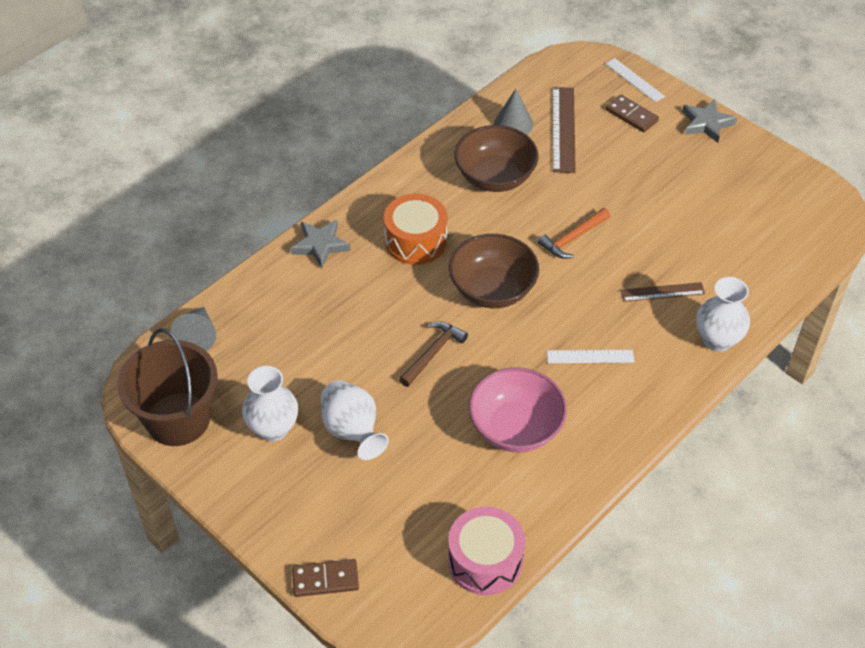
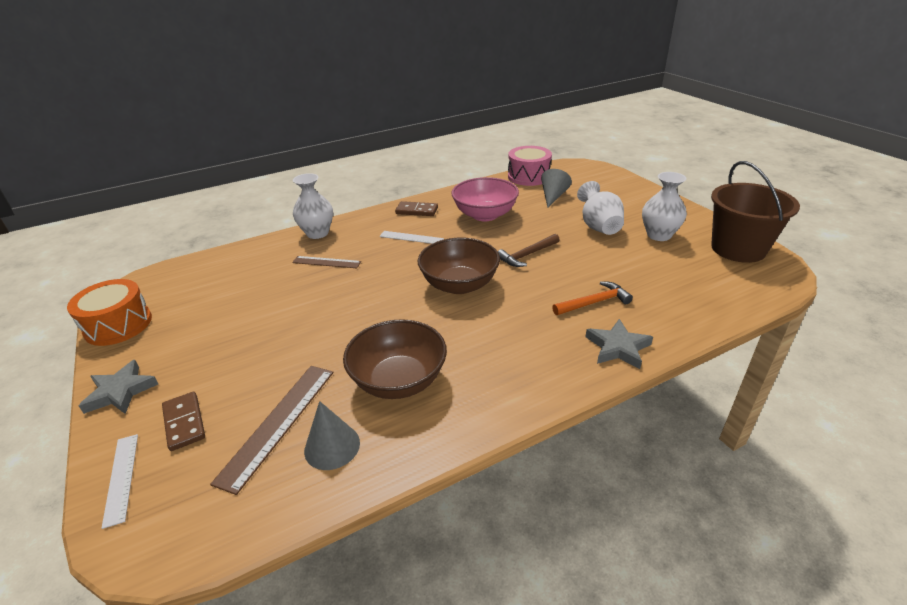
camera: 160 degrees left, 15 degrees down
(198, 336) = (738, 295): grey cone -> grey cone (553, 196)
(325, 579) = (621, 180): brown domino -> brown domino (417, 211)
(415, 241) = (514, 333): orange drum -> orange drum (118, 325)
(572, 238) = (364, 309): orange hammer -> orange hammer (594, 302)

